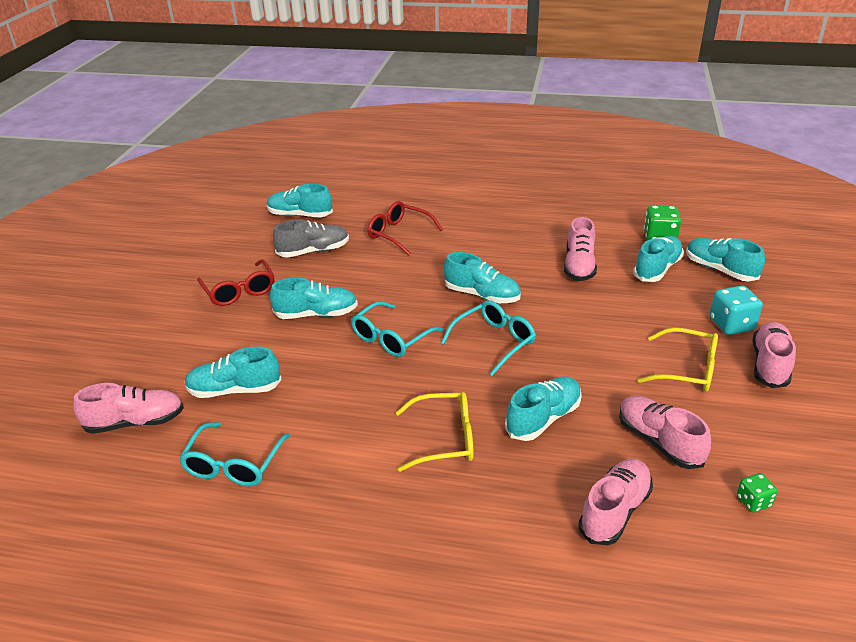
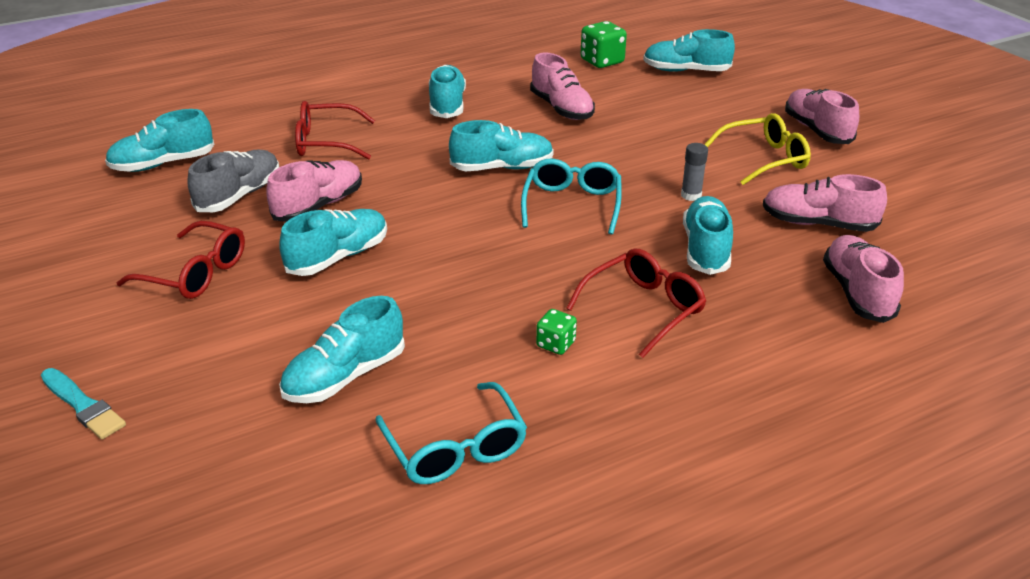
camera: 40 degrees left, 0 degrees up
(115, 342) = (83, 405): none -> turquoise brush
(135, 422) = (256, 475): pink shoe -> pink shoe (319, 206)
(391, 338) = (461, 245): turquoise glasses -> none
(445, 439) = (644, 308): yellow glasses -> red glasses
(587, 373) = (691, 195): none -> grey glue stick
(657, 269) = (634, 88): turquoise shoe -> turquoise shoe (447, 105)
(731, 324) = (751, 111): turquoise dice -> none
(753, 501) = (935, 234): green dice -> green dice (555, 344)

